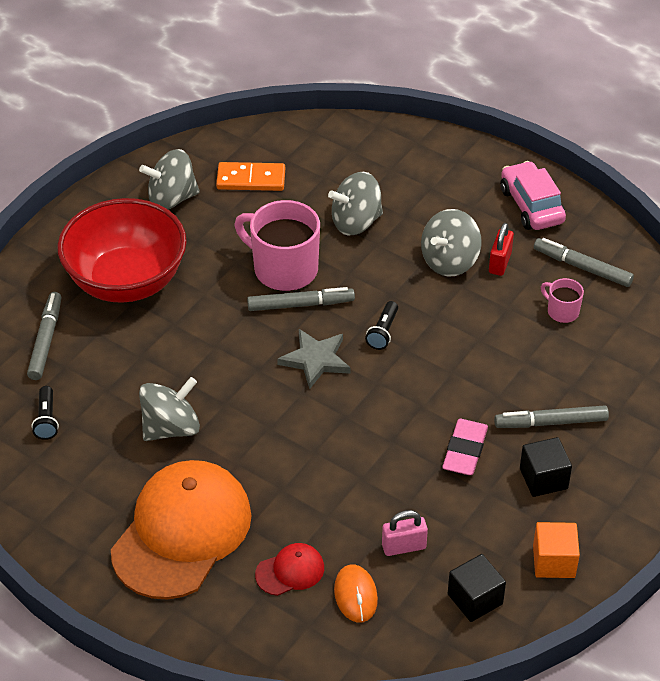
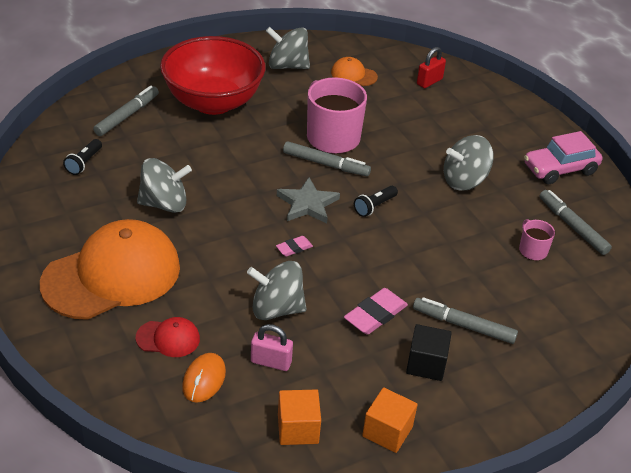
camera: 25 degrees right, 5 degrees down
(251, 179) = (353, 75): orange domino -> orange cap
(338, 416) = (294, 248): none -> pink eraser
(356, 222) = (410, 128): grey spinning top -> grey spinning top (276, 309)
(475, 599) = (298, 429): black cube -> orange cube
(499, 263) = (504, 197): red padlock -> red padlock (429, 81)
(531, 206) = (560, 169): pink car -> pink car turned 120 degrees counterclockwise

